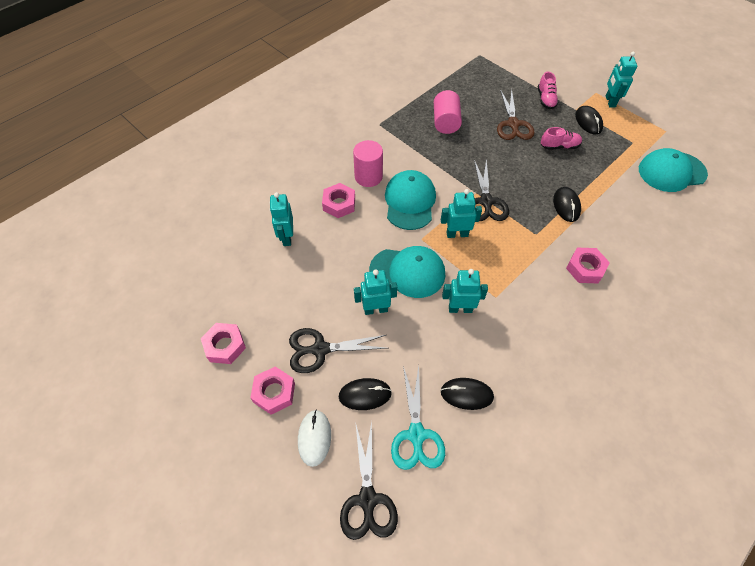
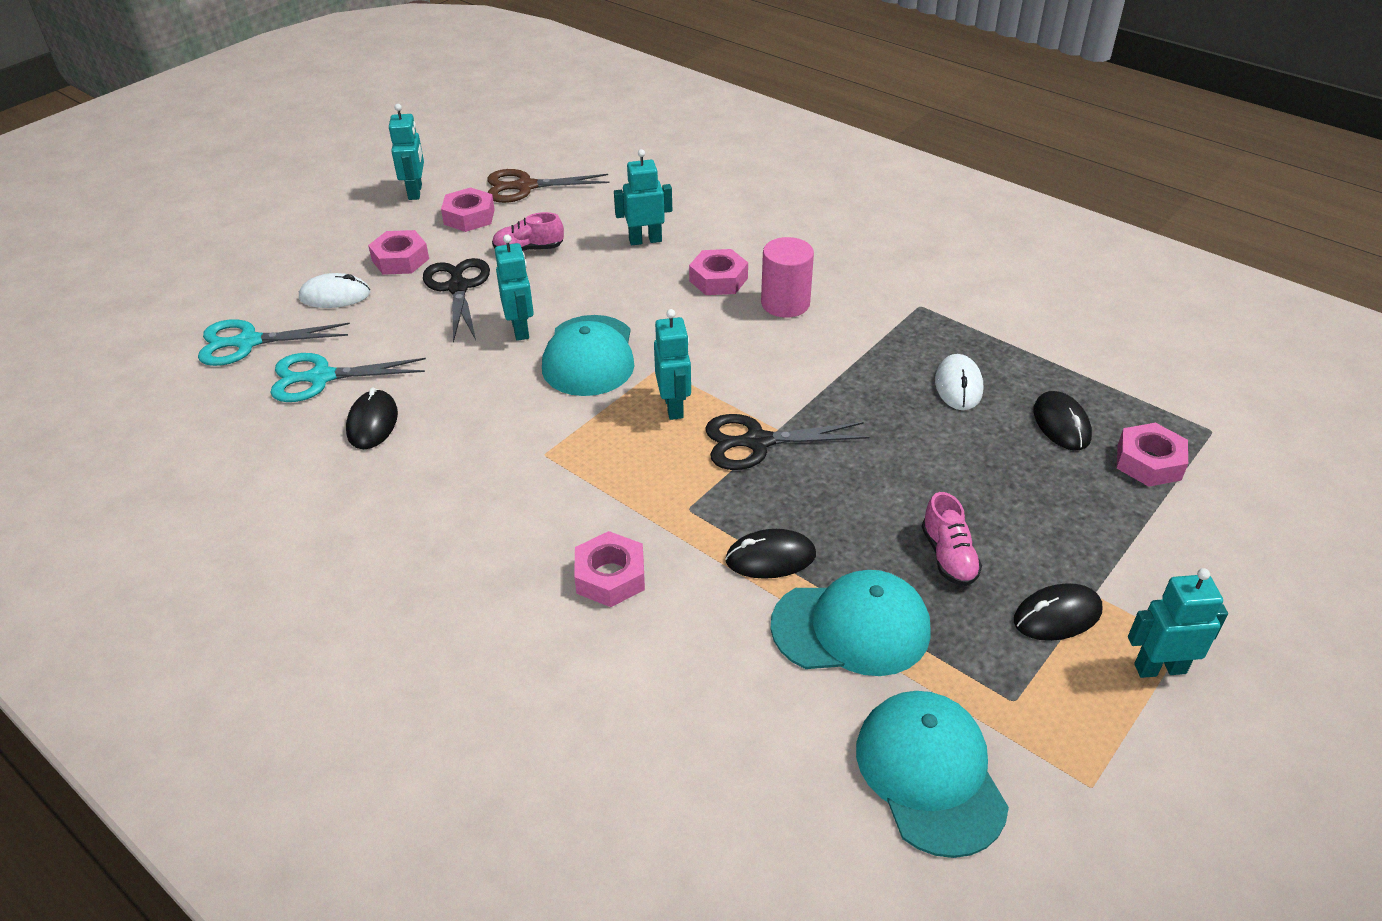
camera: 85 degrees right, 15 degrees down
(365, 394) = (386, 330): black mouse -> black mouse (1061, 424)
(367, 499) = (248, 342): black scissors -> turquoise scissors
(410, 202) = (738, 351): turquoise cap -> turquoise cap (851, 628)
(446, 122) = (958, 385): pink cylinder -> white mouse
(460, 309) = (520, 413): turquoise robot -> turquoise robot (415, 192)
(499, 76) = (1149, 462): none -> pink nut
(513, 124) = (993, 482): brown scissors -> brown scissors (525, 187)
(546, 99) = (1105, 540): pink shoe -> pink shoe (528, 249)

